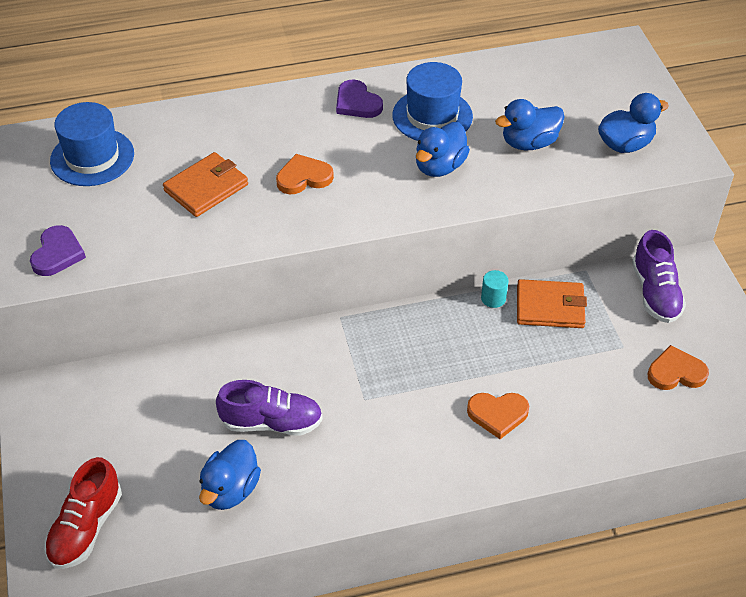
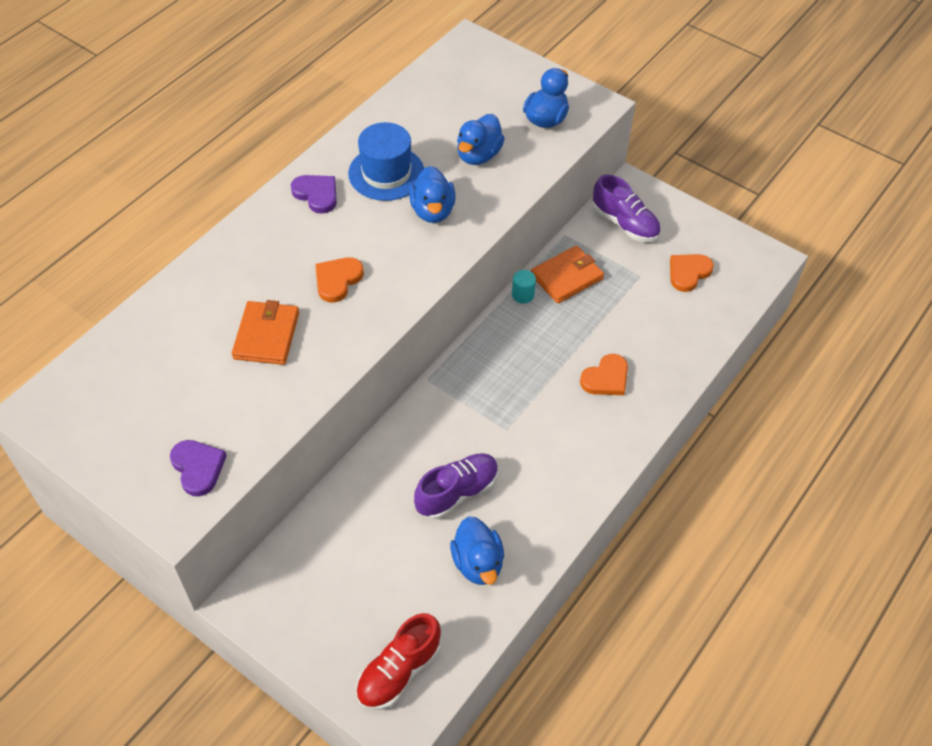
camera: 40 degrees left, 5 degrees up
(86, 527) = (399, 671): red shoe -> red shoe turned 60 degrees clockwise
(92, 157) = (137, 368): blue hat -> none
(357, 103) = (316, 194): purple heart -> purple heart turned 150 degrees counterclockwise

